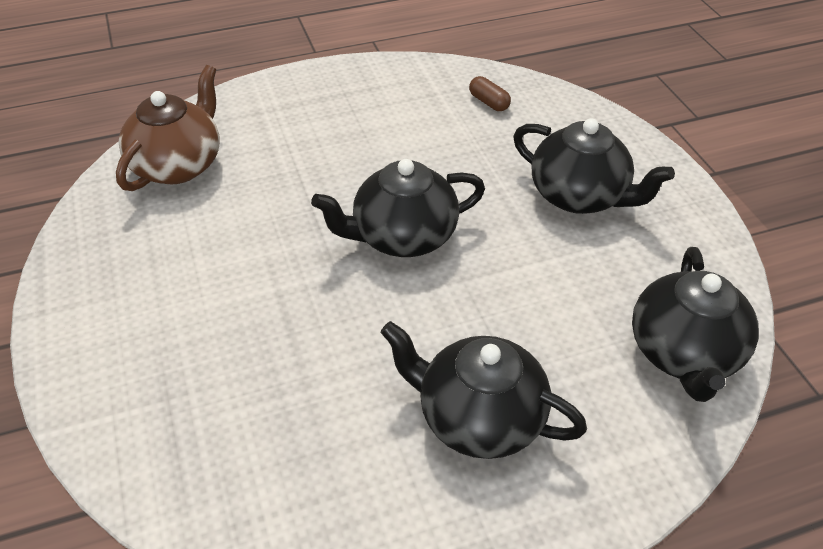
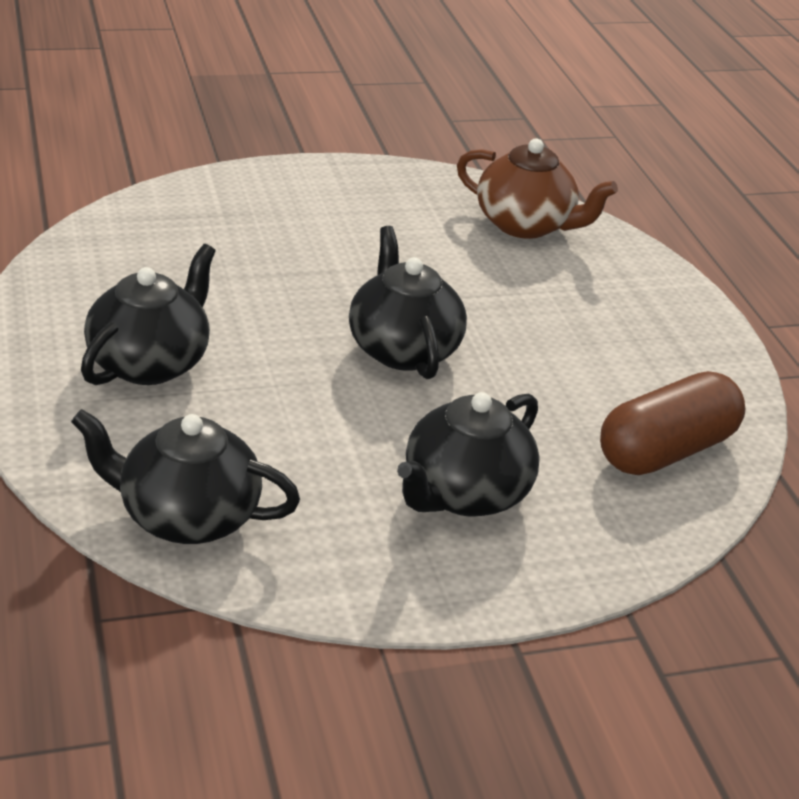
camera: 90 degrees right, 10 degrees down
(489, 102) = (666, 450): brown capsule -> brown capsule, size x2.38

